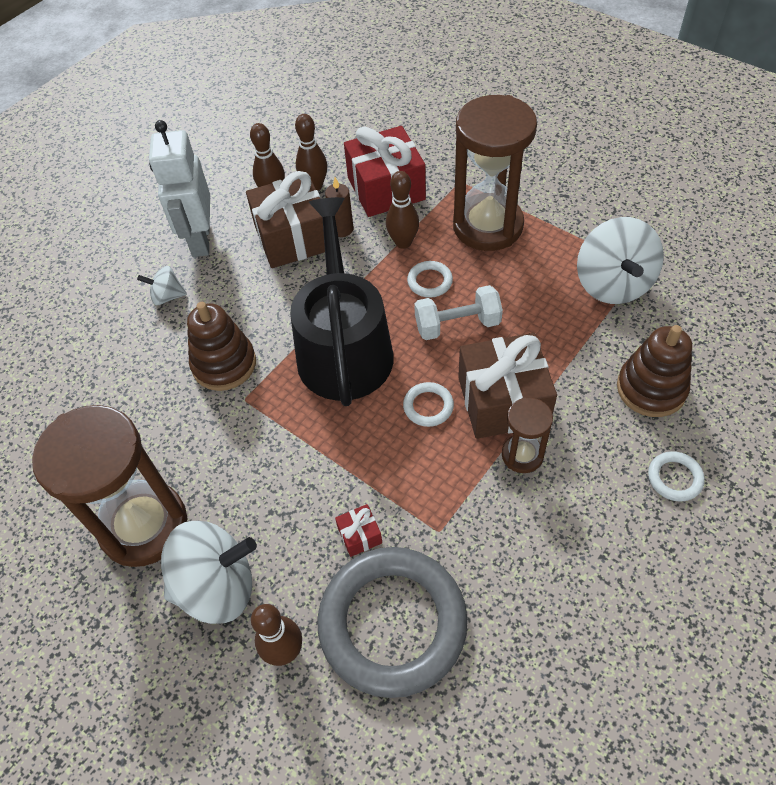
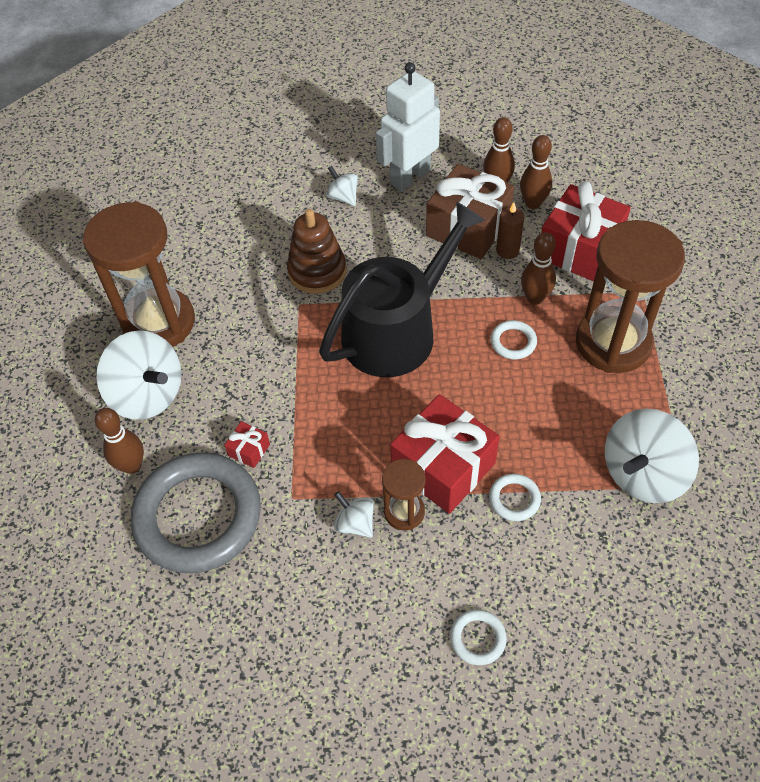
camera: 50 degrees right, 0 degrees up
(428, 406) = (393, 420): white ring -> white ring (514, 499)
(457, 325) = (488, 389): white dumbbell -> none
(503, 400) = (443, 466): brown gift -> red gift
(504, 498) = (355, 523): none -> white spinning top
(651, 388) = (554, 569): brown stacking toy -> none

